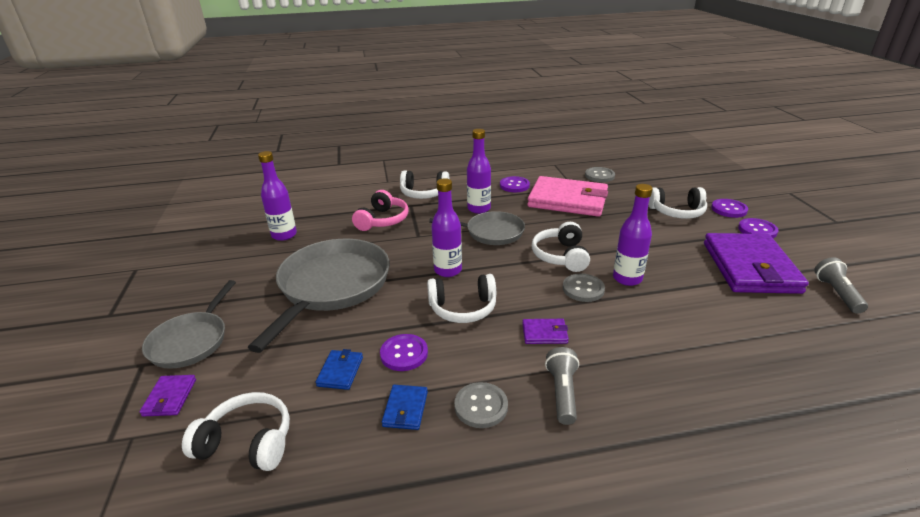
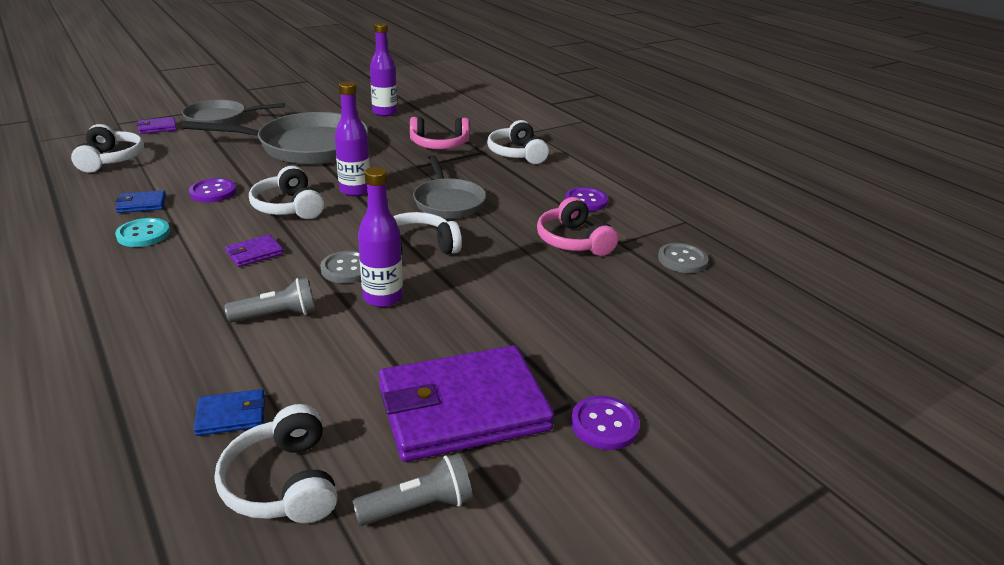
camera: 65 degrees right, 0 degrees up
(340, 371) = (188, 173): blue wallet -> blue wallet (231, 415)
(479, 209) = (502, 187): purple bottle -> none
(481, 406) = (143, 234): grey button -> turquoise button
(544, 333) = (254, 253): purple wallet -> purple wallet turned 75 degrees clockwise
(562, 393) = (160, 271): grey flashlight -> grey flashlight (277, 315)
(568, 200) = (573, 241): pink wallet -> pink headphones
(677, 212) = (609, 335): white headphones -> white headphones (284, 483)
(729, 209) = (665, 393): purple button -> none

